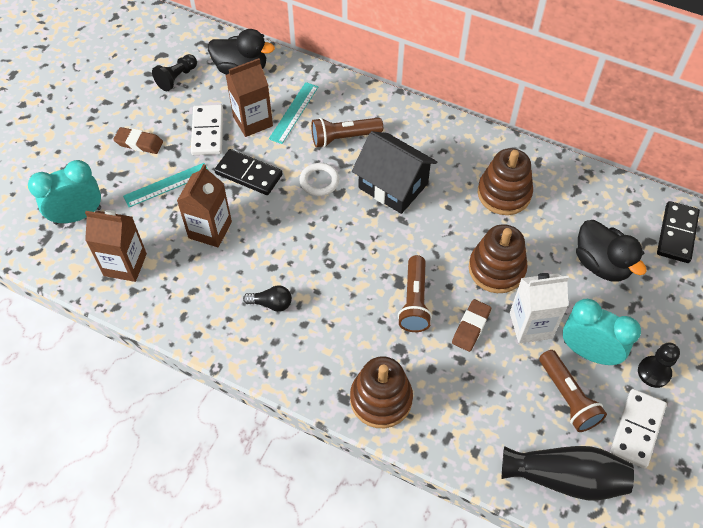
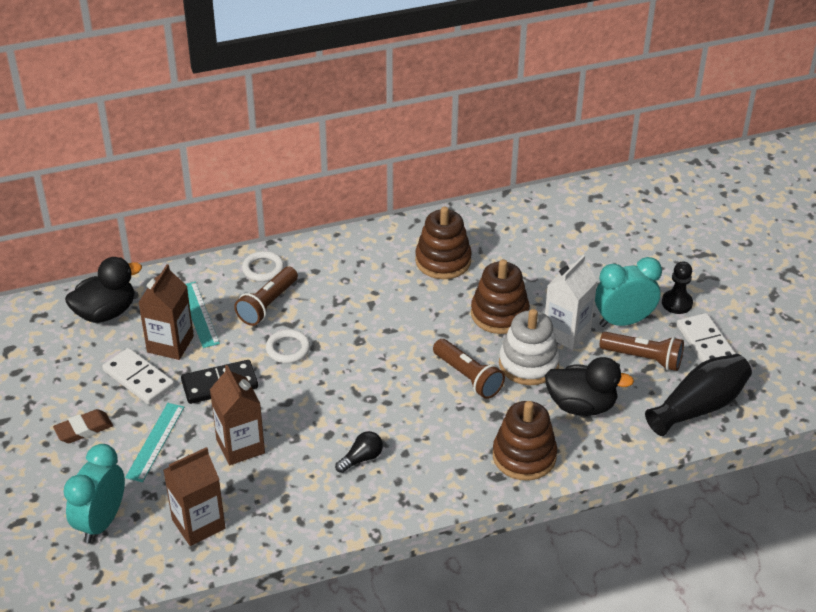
camera: 45 degrees left, 15 degrees down
(177, 78) = (50, 357): black pawn -> none
(371, 108) = (263, 269): none -> white ring
(393, 186) = (352, 312): black house -> none
(471, 327) = (528, 364): brown eraser -> white stacking toy
(601, 264) = (566, 260): black duck -> black duck (581, 405)
(677, 234) = (591, 207): black domino -> none

